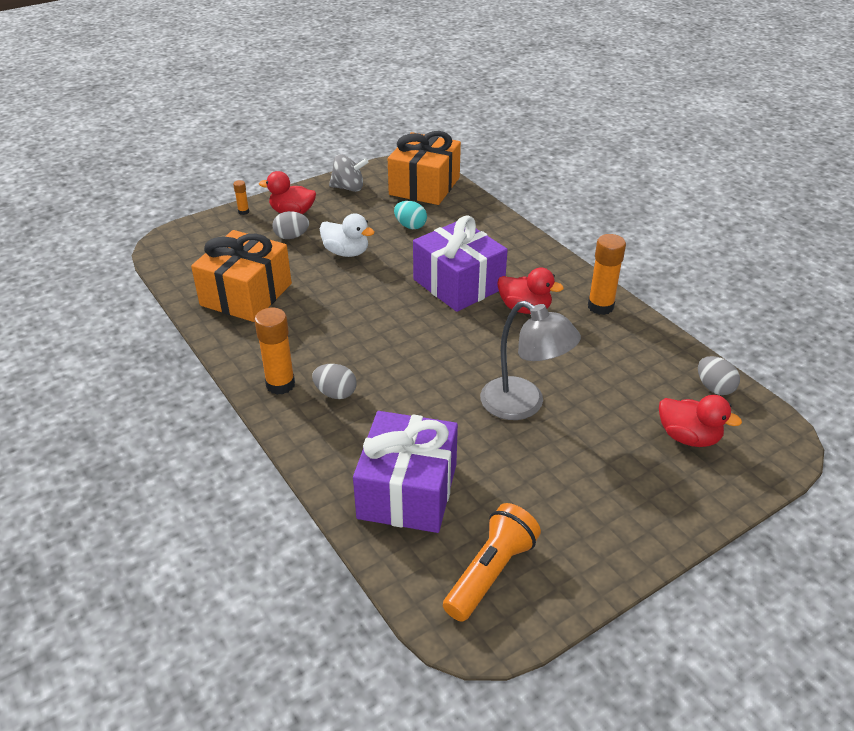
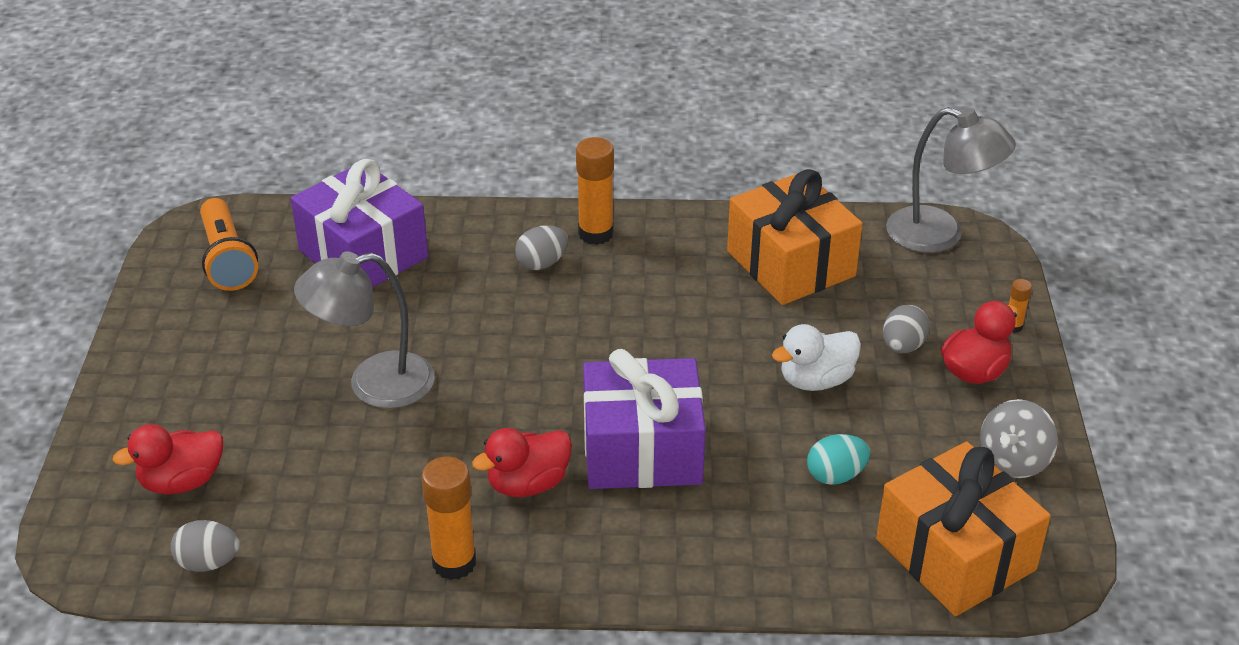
camera: 125 degrees right, 0 degrees up
(172, 254) = (940, 235): none -> grey lamp

